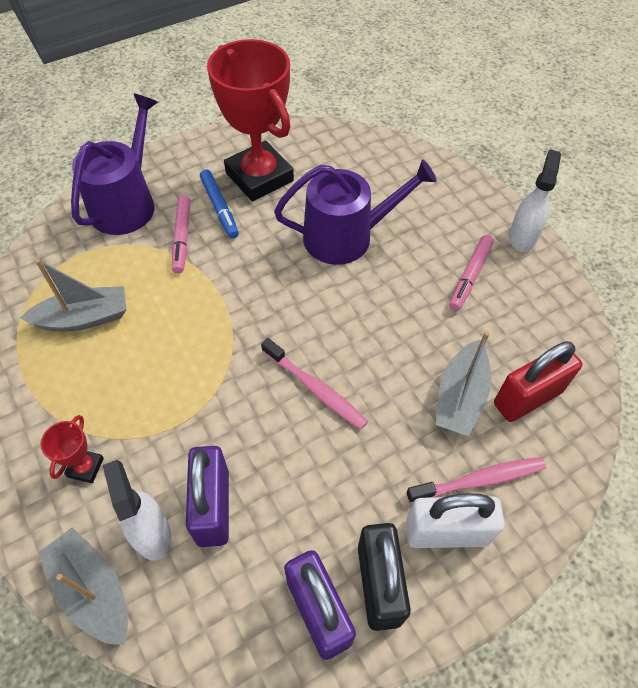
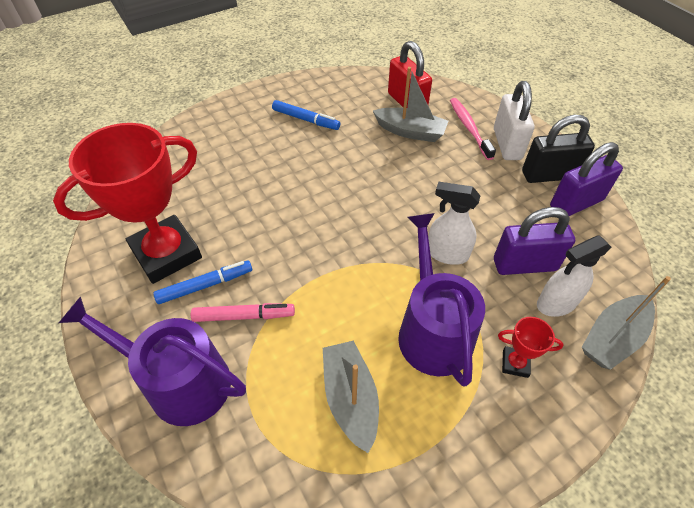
camera: 90 degrees left, 5 degrees down
(315, 388) = (413, 206): pink toothbrush -> none
(346, 236) = (258, 187): purple watering can -> purple watering can (432, 330)
(470, 276) = (306, 120): pink marker -> blue marker
(522, 237) = (270, 91): white spray bottle -> white spray bottle (447, 253)

